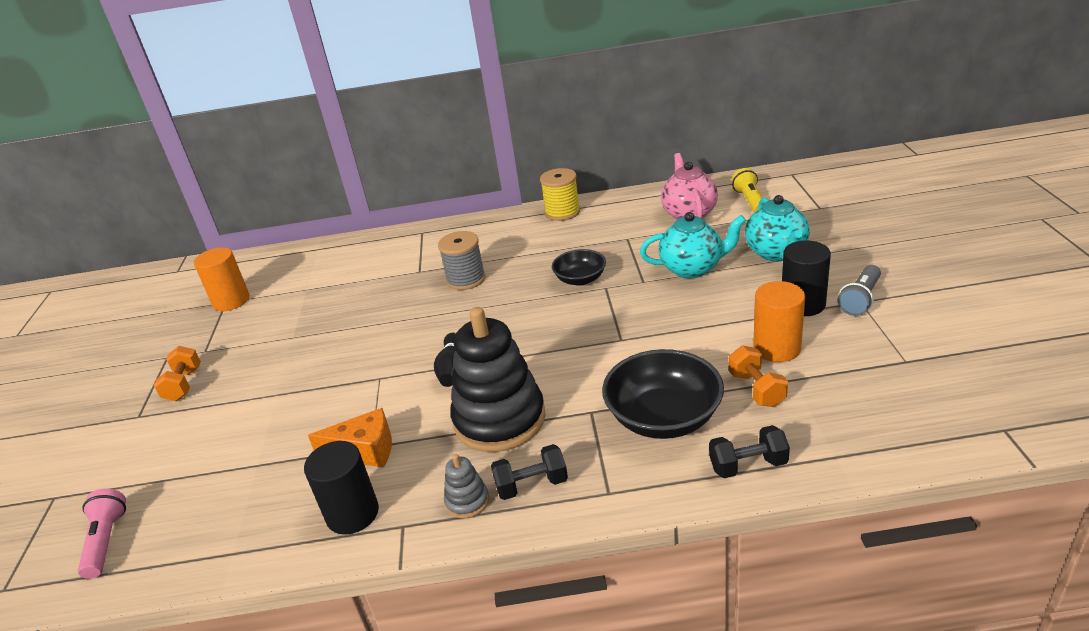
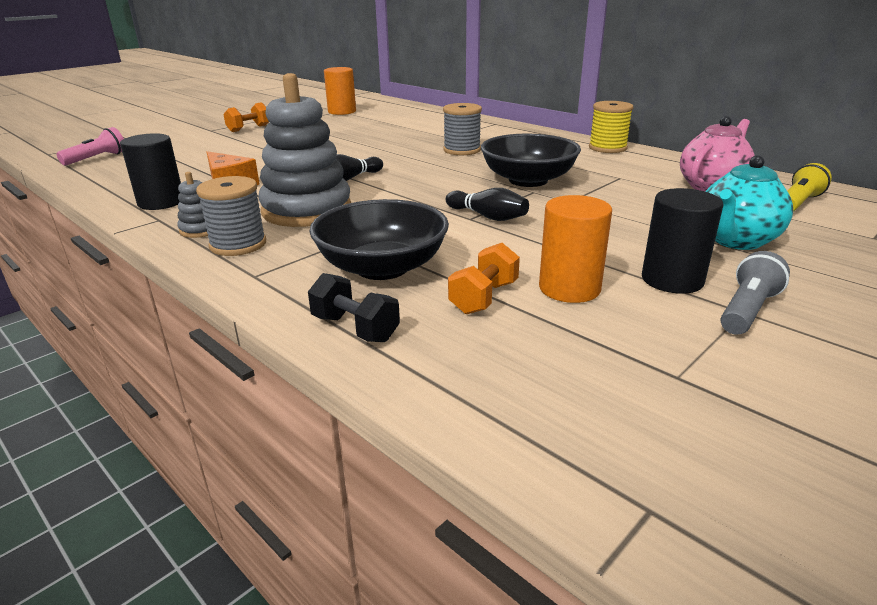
camera: 45 degrees right, 5 degrees down
(499, 419) = (307, 210): black stacking toy -> grey stacking toy
(531, 485) = (238, 244): black dumbbell -> grey spool
(580, 279) = (528, 180): black bowl -> black bowl, size x1.69
(627, 330) = (487, 216): none -> black bowling pin
(692, 268) = (627, 213): turquoise teapot -> none
(860, 299) = (747, 310): grey flashlight -> grey flashlight turned 135 degrees clockwise

